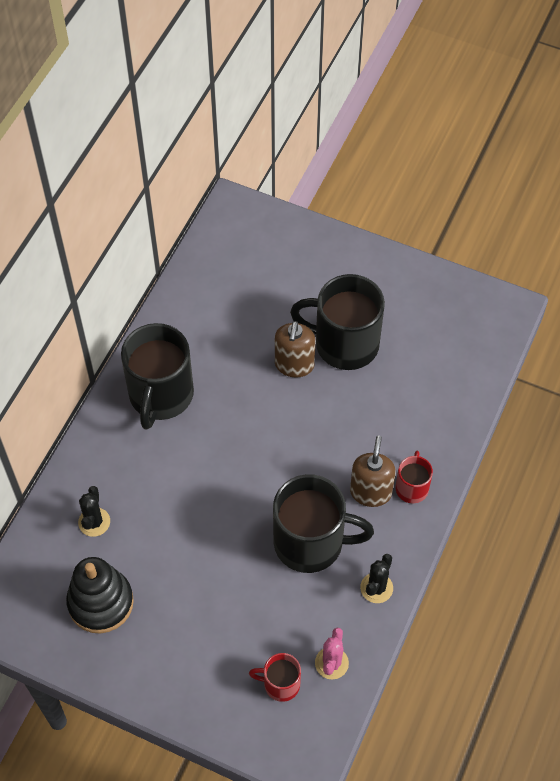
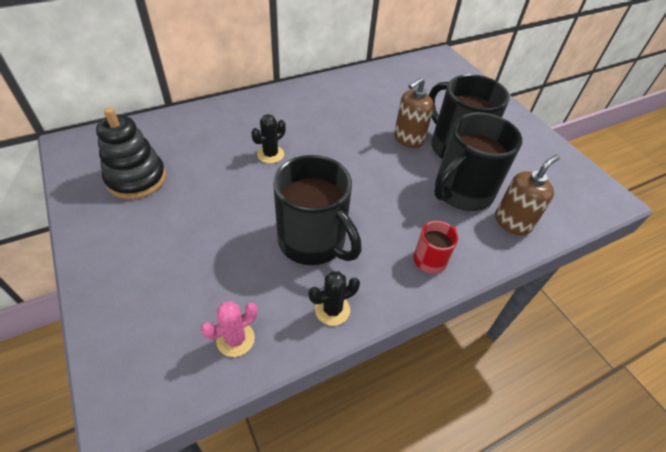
camera: 35 degrees right, 10 degrees down
(94, 522) = (190, 138): black cactus -> black cactus (270, 154)
(160, 396) = (305, 106): black mug -> black mug (462, 192)
(280, 684) = (179, 322): red mug -> none
(370, 492) = (393, 240): brown soap dispenser -> brown soap dispenser (512, 222)

